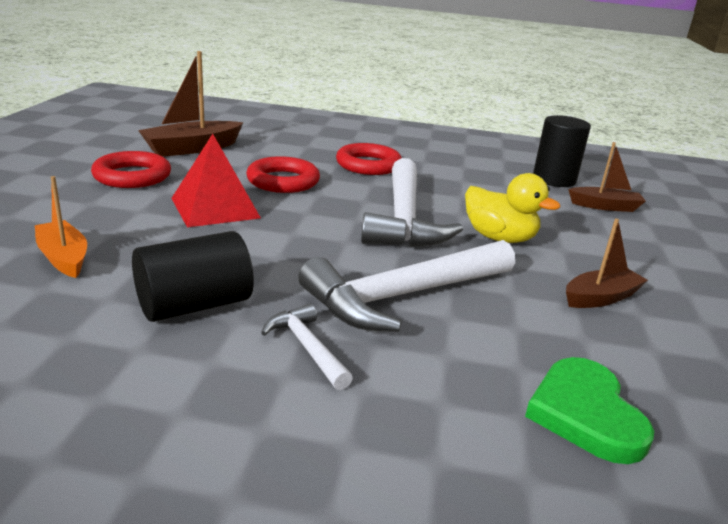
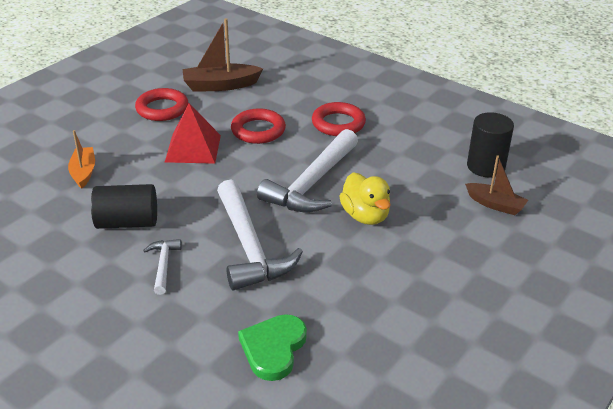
camera: 30 degrees right, 10 degrees up
(405, 296) = (249, 246): white hammer -> white hammer turned 105 degrees counterclockwise
(600, 298) = (380, 282): brown boat -> none

